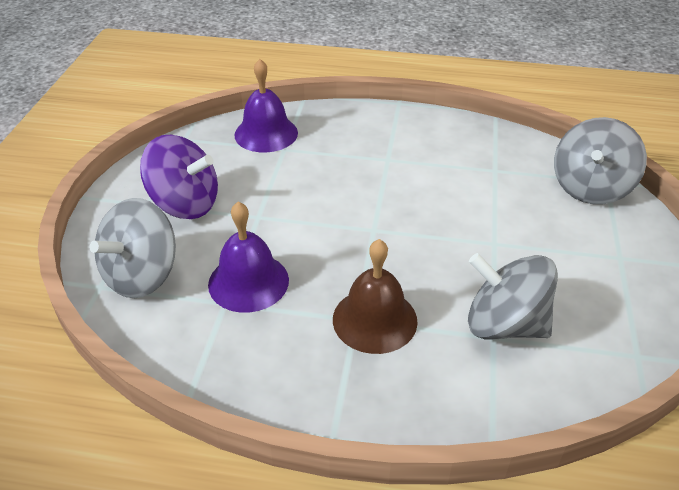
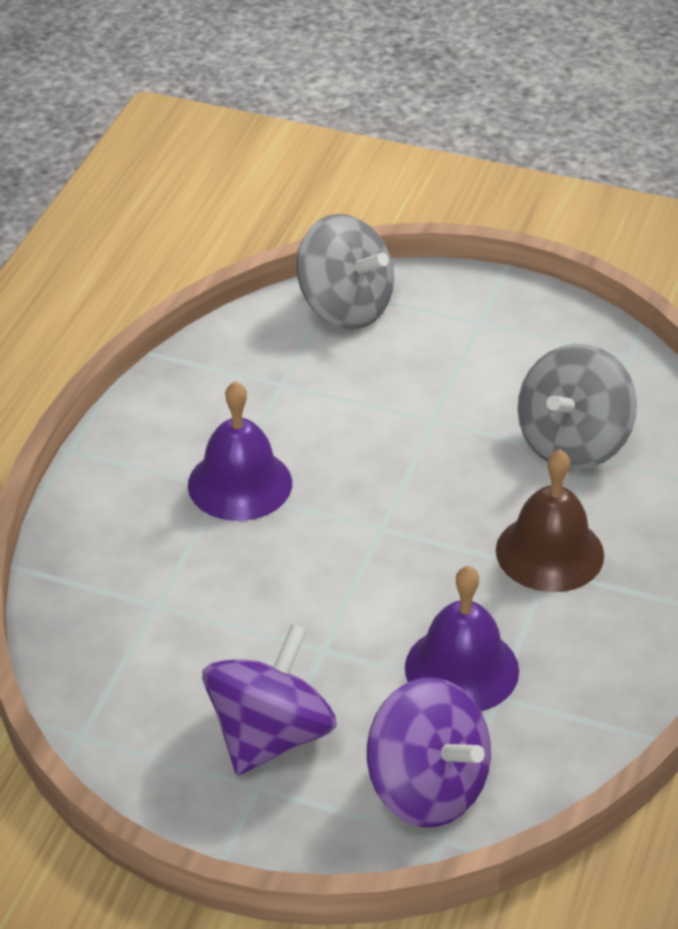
camera: 80 degrees left, 0 degrees up
(142, 275) = (427, 788): grey spinning top -> purple spinning top
(266, 133) = (103, 623): purple bell -> purple bell (240, 484)

